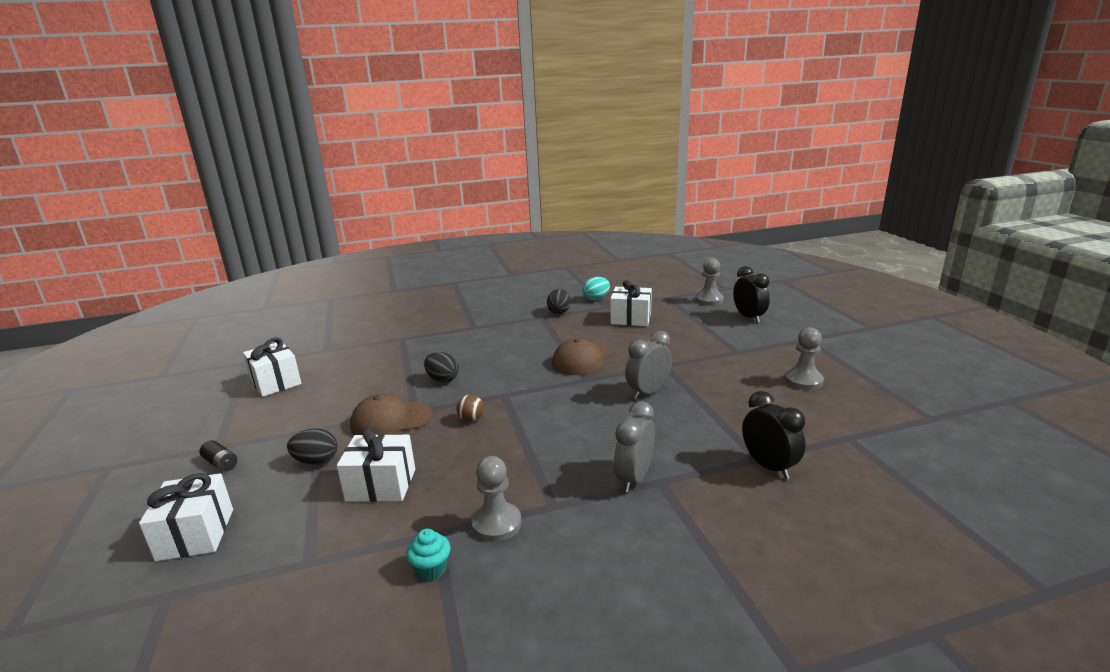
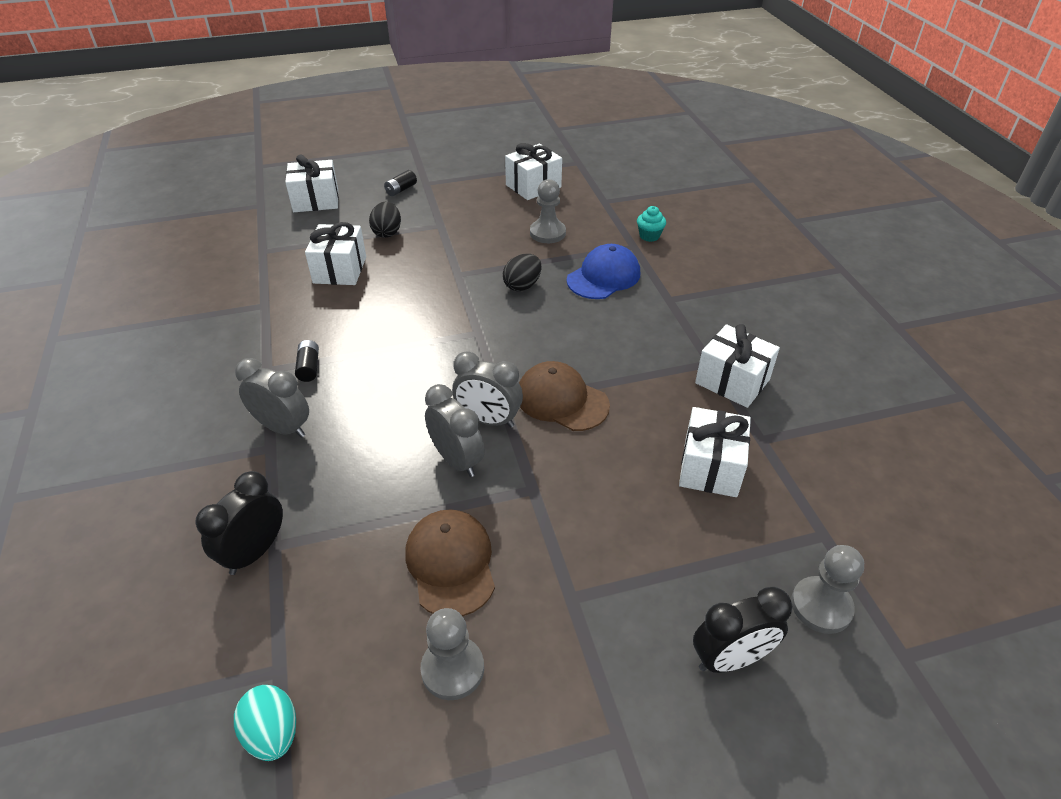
camera: 90 degrees right, 20 degrees up
(391, 420) = (443, 262): brown cap -> brown cap (451, 564)
(431, 569) = (225, 306): turquoise cupcake -> turquoise cupcake (649, 236)
(440, 348) = (603, 277): none -> blue cap
(471, 419) = (431, 312): brown ball -> none
(496, 524) = (259, 336): grey pawn -> grey pawn (547, 233)
(549, 478) = (309, 367): none -> black battery
(559, 312) = (732, 381): black egg -> white gift
(596, 298) = (799, 428): turquoise egg -> turquoise egg (273, 733)
(605, 383) = (488, 420): none -> grey clock
(769, 466) = (255, 552): black clock -> black clock turned 150 degrees clockwise

